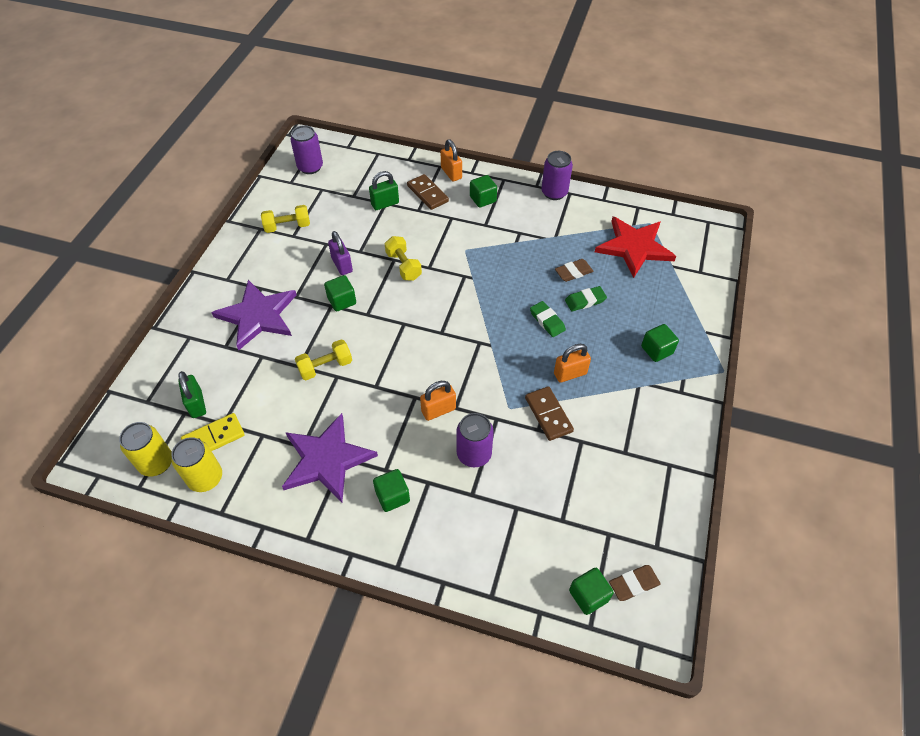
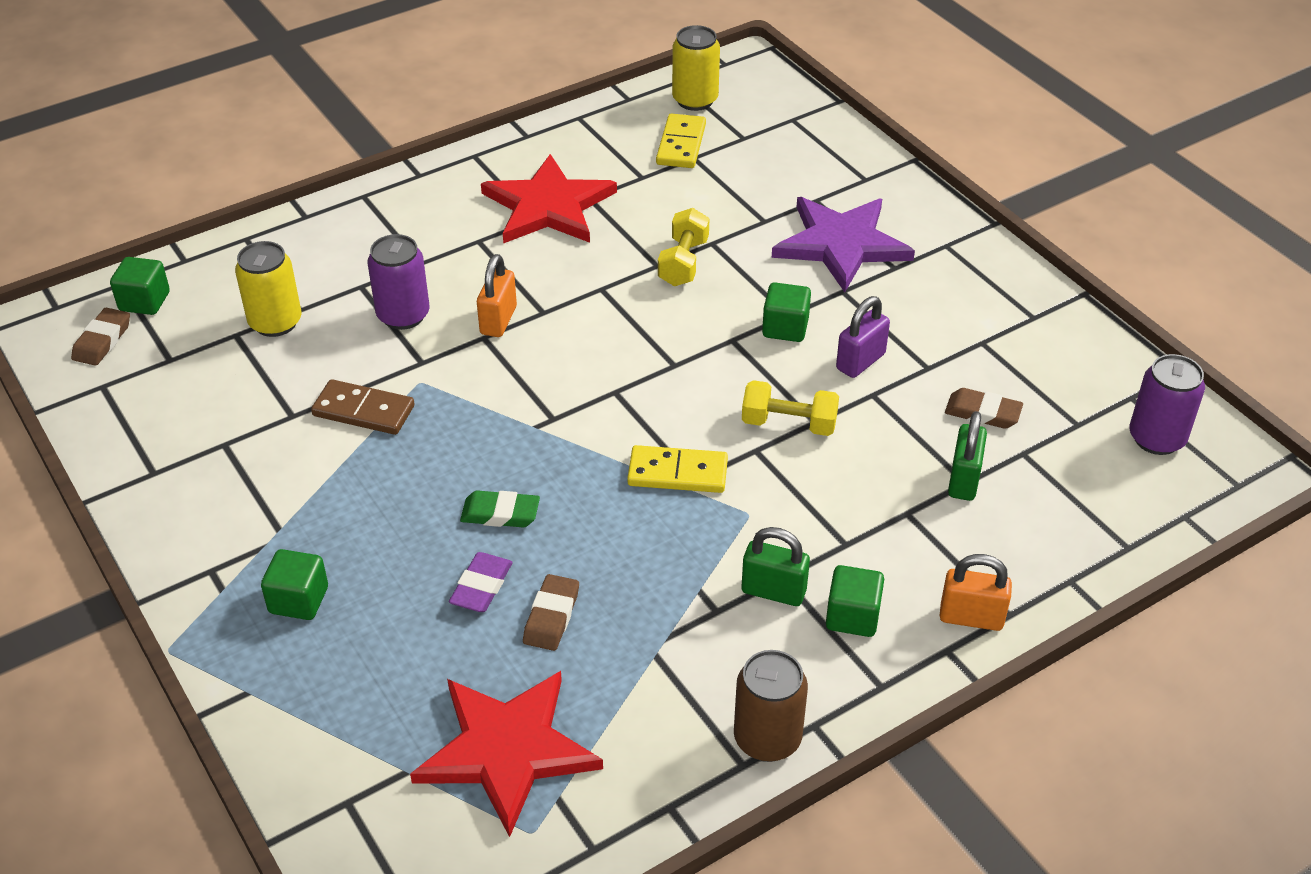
camera: 130 degrees right, 10 degrees down
(197, 404) = (745, 149): green padlock -> green padlock (773, 591)
(205, 478) = (634, 122): yellow can -> yellow can (275, 322)
(287, 226) = (1010, 345): yellow dumbbell -> none
(327, 459) = (548, 206): purple star -> red star
(340, 216) = (982, 412): none -> brown eraser
(342, 265) = (860, 361): purple padlock -> purple padlock turned 60 degrees counterclockwise
(392, 496) = (440, 229): green cube -> none
(427, 194) = (940, 549): brown domino -> none
(466, 282) = (677, 473): none -> yellow domino
(554, 192) = (767, 739): purple can -> brown can
(570, 374) = (389, 474): orange padlock -> none
(585, 301) = (481, 586): green eraser -> purple eraser

